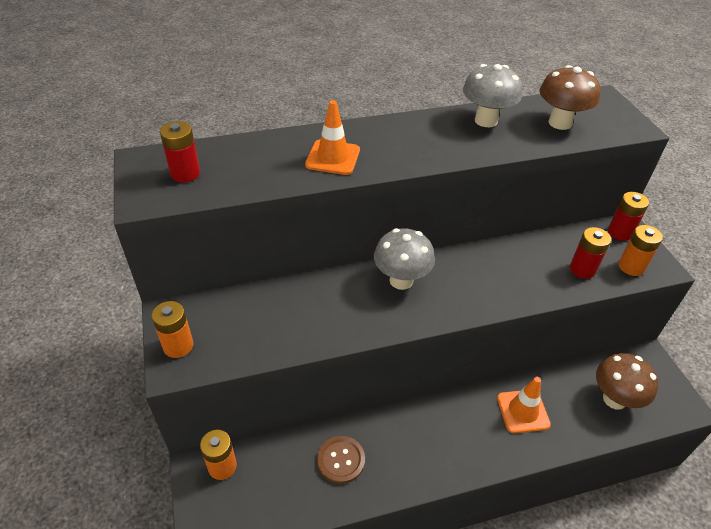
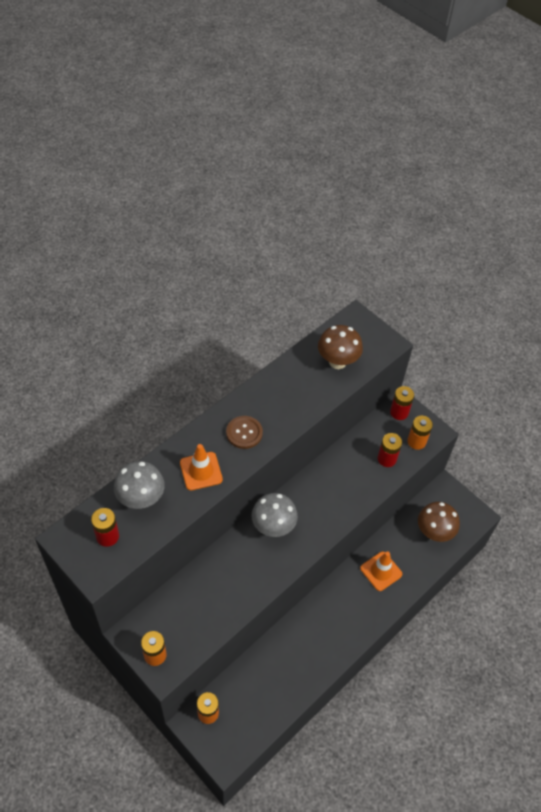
camera: 30 degrees left, 10 degrees up
(341, 460) = (283, 667): brown button -> brown button (244, 433)
(486, 120) = (286, 382): grey mushroom -> grey mushroom (141, 499)

